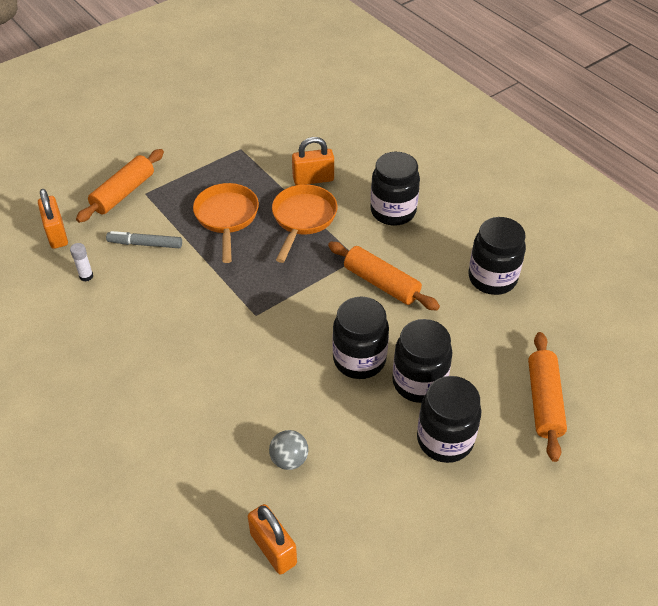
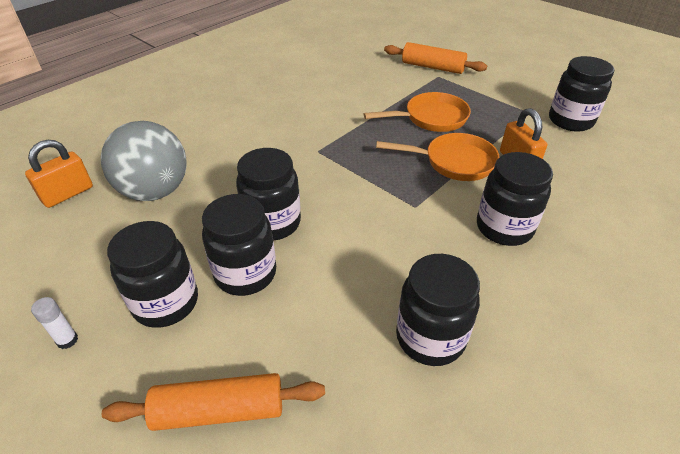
camera: 80 degrees right, 5 degrees down
(56, 234) = (374, 50): orange padlock -> none
(86, 276) = (337, 68): white glue stick -> white glue stick (67, 340)
(145, 244) = (380, 85): grey marker -> none
(263, 128) = (570, 121): none -> black jar
(289, 459) = (155, 191): grey ball -> grey ball, size x2.16
(381, 283) = (384, 229): orange rolling pin -> none

